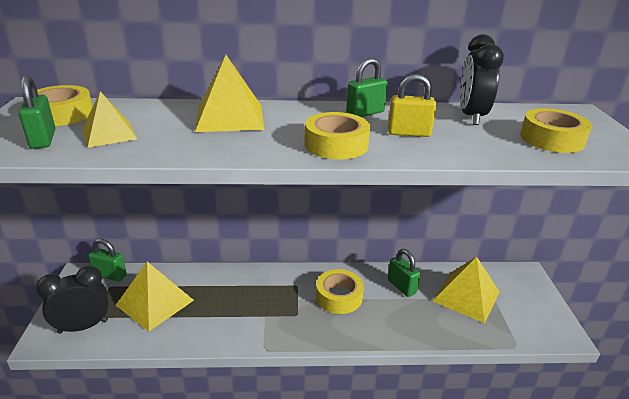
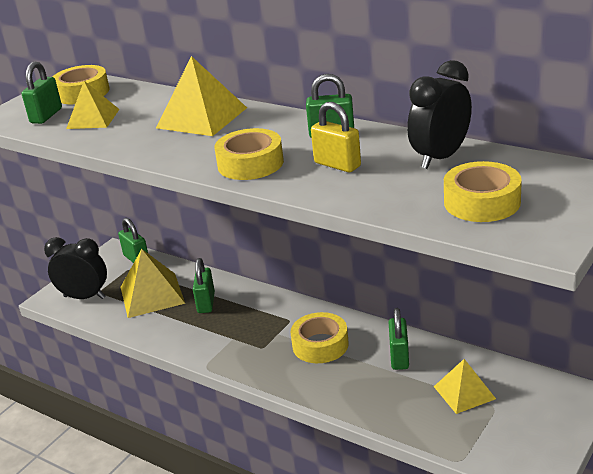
camera: 40 degrees right, 0 degrees up
(213, 293) = (206, 303): none -> green padlock
(466, 296) = (464, 392): yellow pyramid -> yellow pyramid, size x0.65

